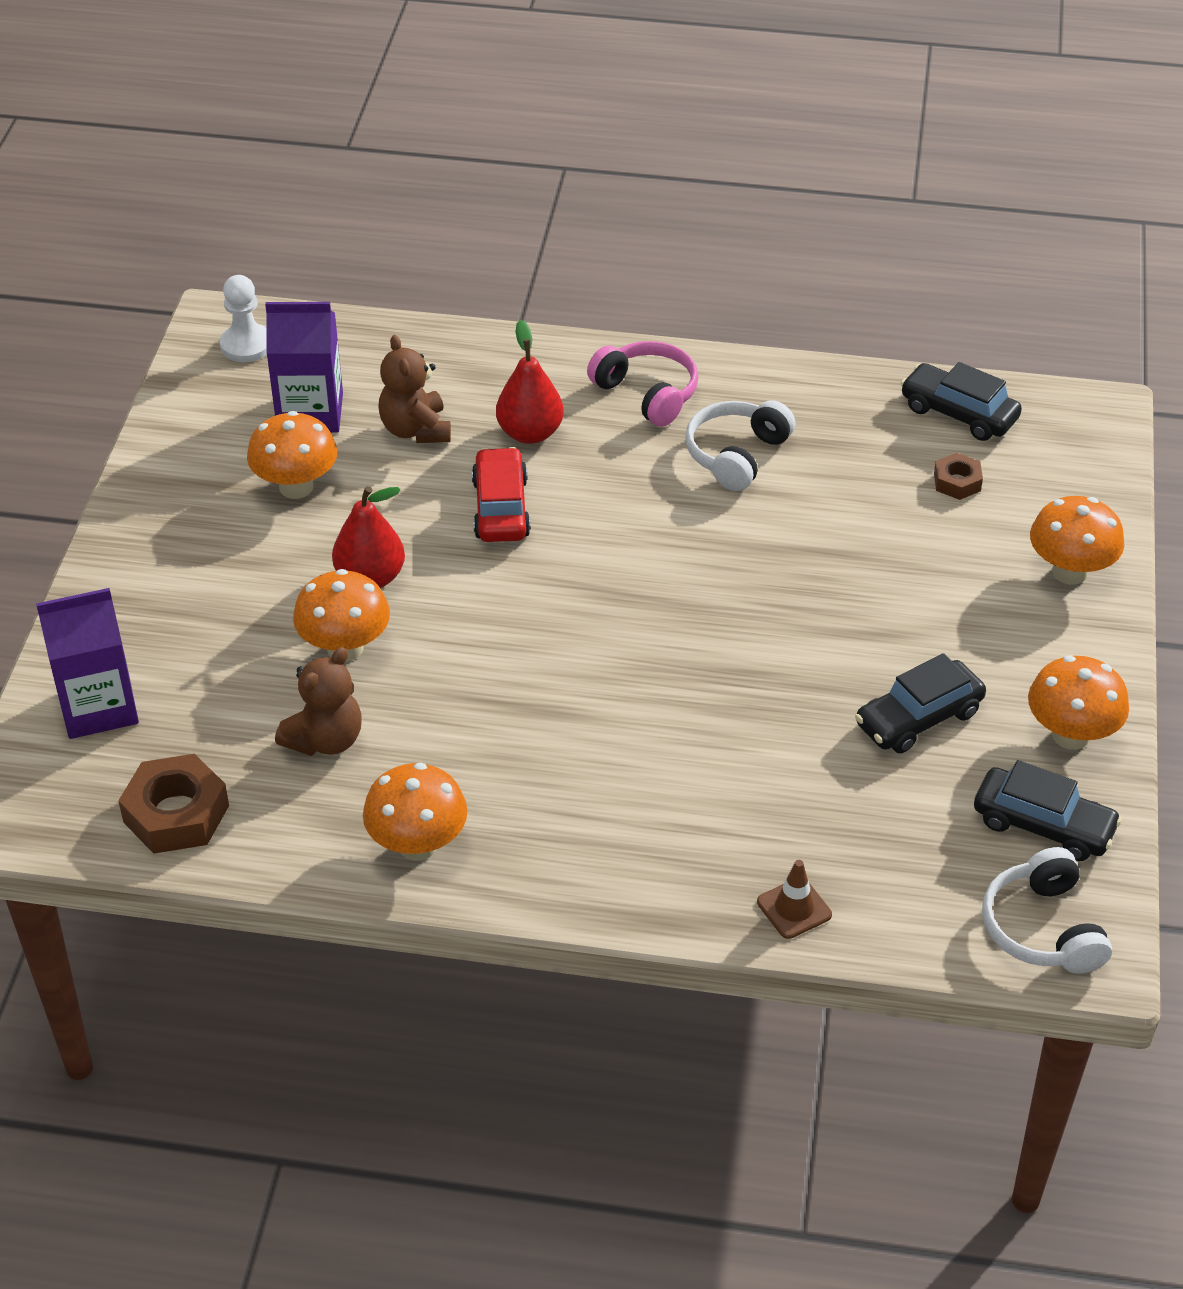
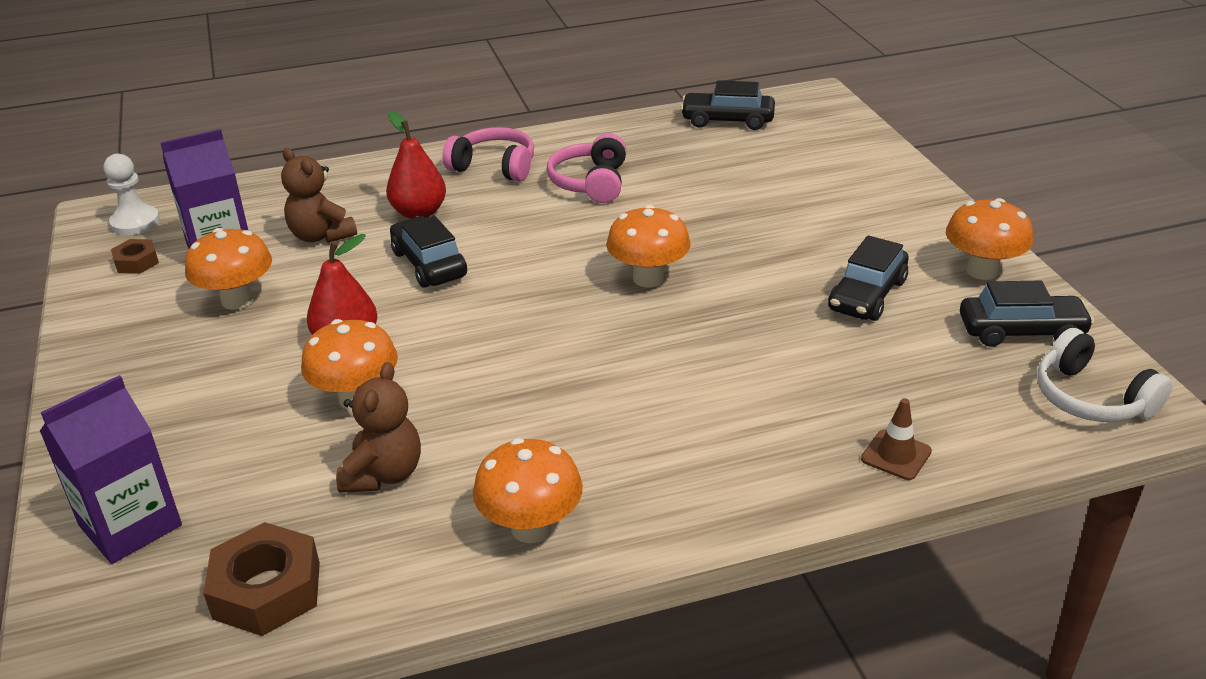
camera: 25 degrees left, 10 degrees down
(501, 508) = (429, 264): red car -> black car
(736, 455) = (591, 183): white headphones -> pink headphones
(957, 482) = (761, 155): brown nut -> brown nut (136, 262)
(1070, 572) = (885, 181): orange mushroom -> orange mushroom (648, 278)

